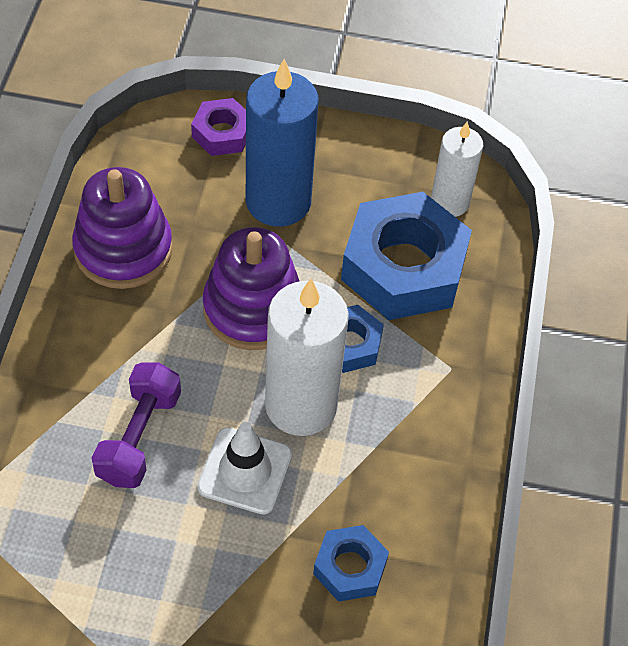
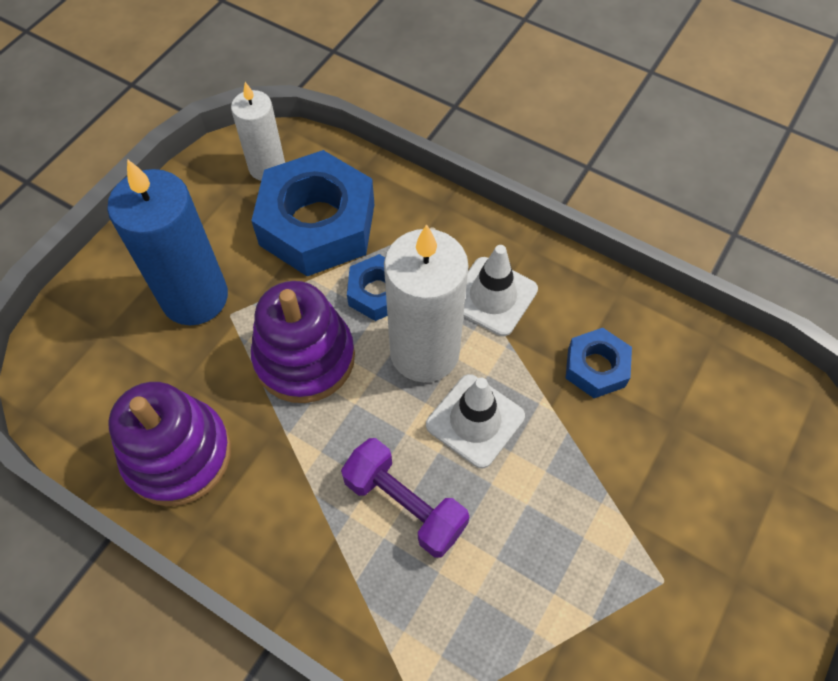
camera: 65 degrees left, 5 degrees up
(222, 133) = (86, 319): purple nut -> none
(391, 447) = (493, 296): none -> white traffic cone

